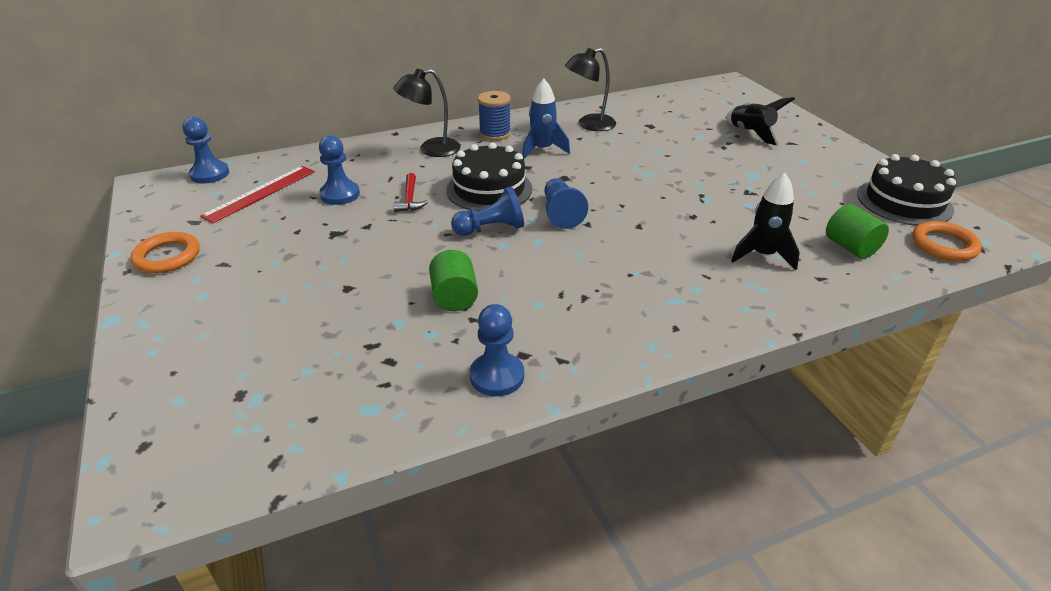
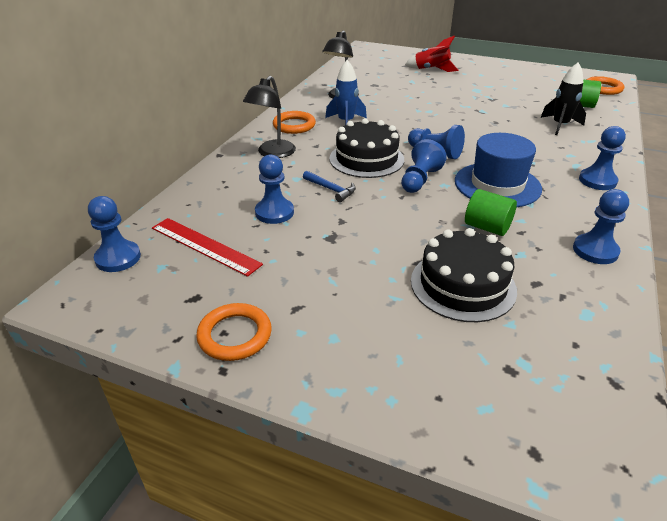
camera: 45 degrees left, 0 degrees up
(260, 193) = (204, 246): red ruler -> red ruler turned 45 degrees counterclockwise
(410, 199) = (331, 189): red hammer -> blue hammer
(495, 134) = (294, 125): blue spool -> orange ring
(548, 271) = (497, 185): none -> blue hat
(660, 327) = (597, 181): none -> blue pawn
(750, 133) = (431, 70): black rocket -> red rocket
(904, 202) = (554, 76): black cake -> black cake (463, 285)

